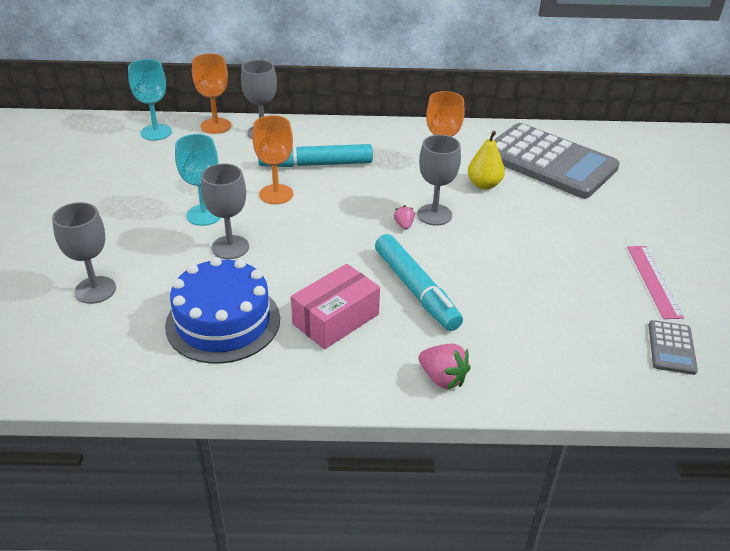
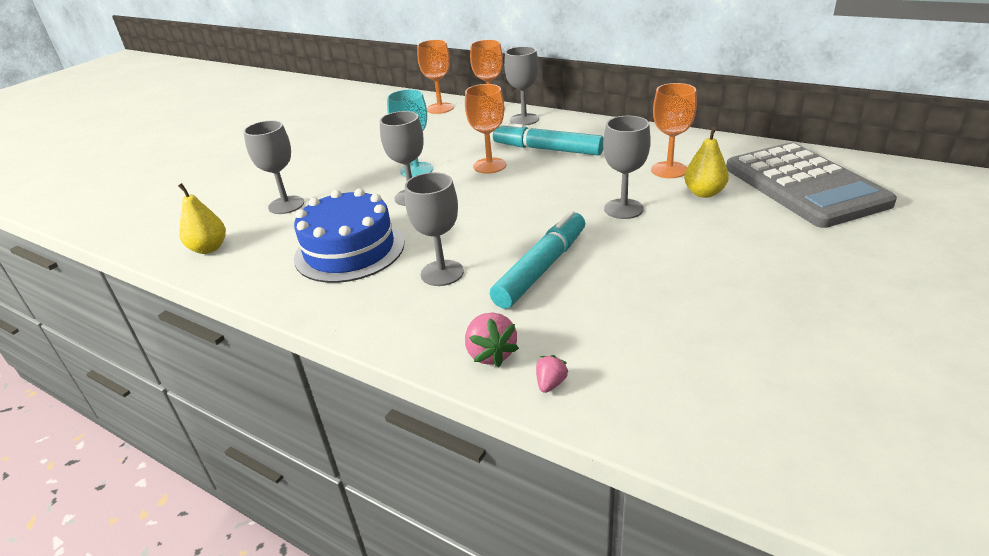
camera: 35 degrees right, 5 degrees down
(57, 365) = (209, 248): none -> yellow pear
(156, 132) = (440, 108): turquoise goblet -> orange goblet
(336, 319) = (442, 273): pink box -> grey goblet
(404, 225) = (583, 211): pink strawberry -> pink strawberry (550, 383)
(416, 290) = (541, 268): turquoise marker -> turquoise marker turned 150 degrees counterclockwise
(654, 281) = (844, 332): pink ruler -> none
(671, 348) = (805, 412): grey calculator -> none

